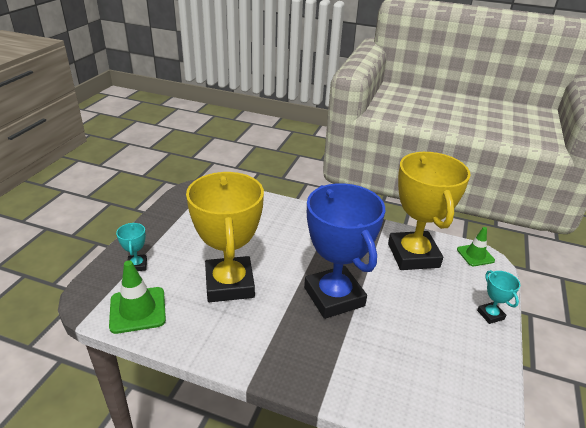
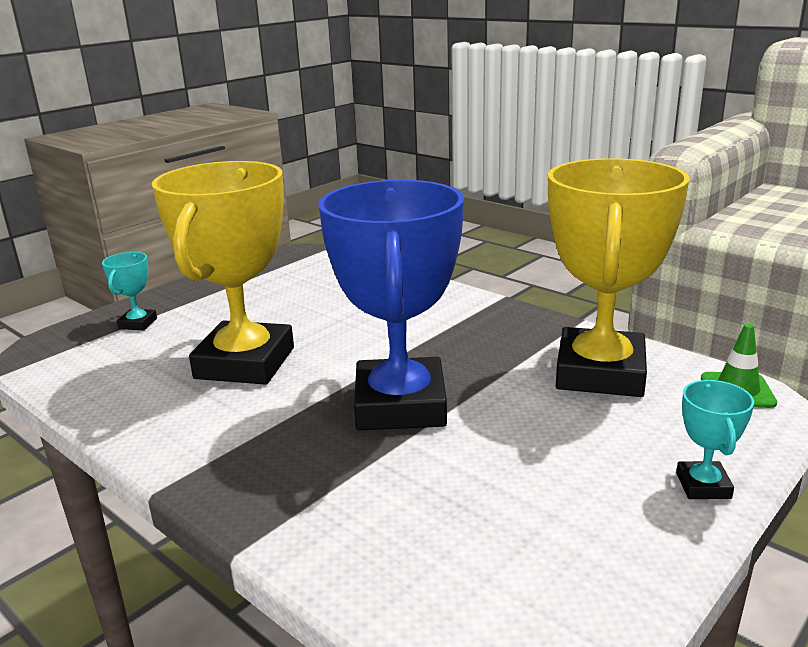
camera: 25 degrees right, 10 degrees down
(138, 310) = (90, 371): green traffic cone -> none

